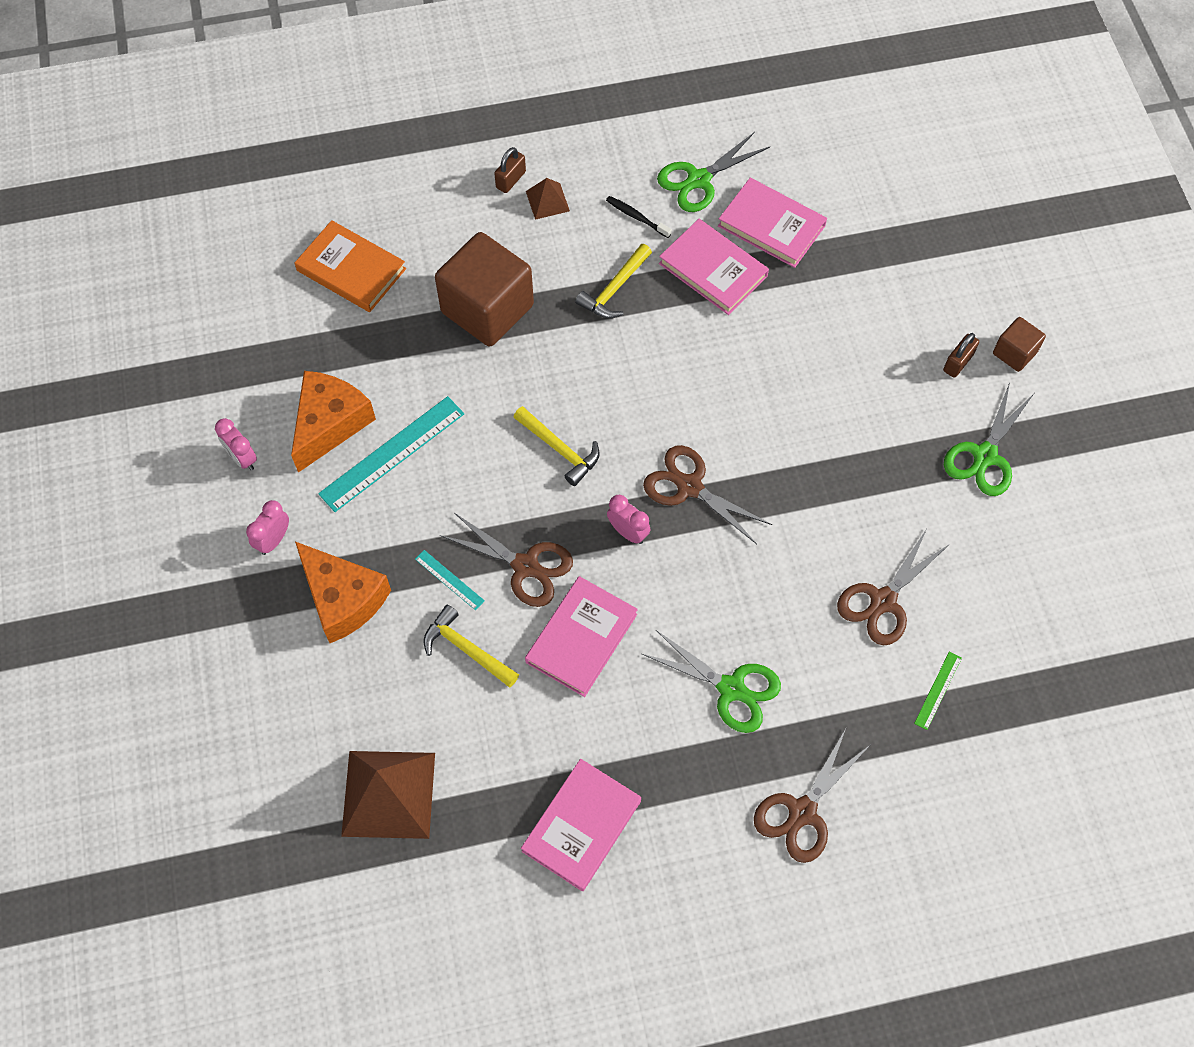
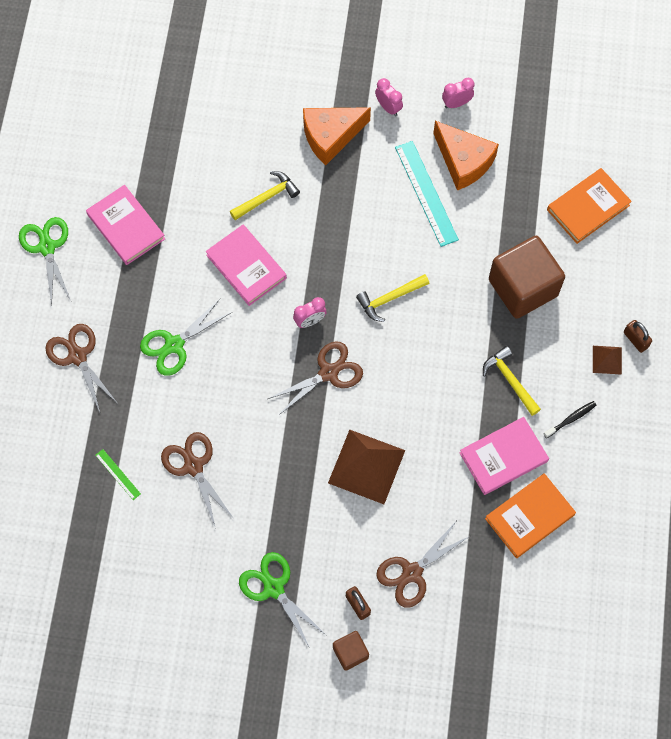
camera: 110 degrees right, 5 degrees up
(389, 794) = (192, 128): brown pyramid -> brown pyramid (366, 466)
(449, 580) = (319, 201): turquoise ruler -> none
(525, 566) = (310, 249): brown scissors -> brown scissors (412, 573)
(699, 180) = (591, 478): green scissors -> green scissors (47, 247)
(771, 226) = (529, 516): pink book -> orange book

